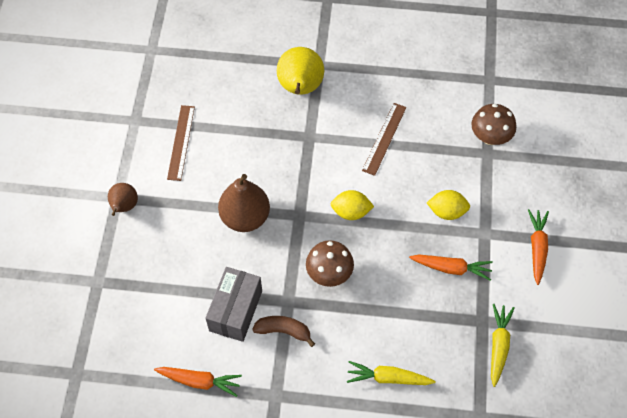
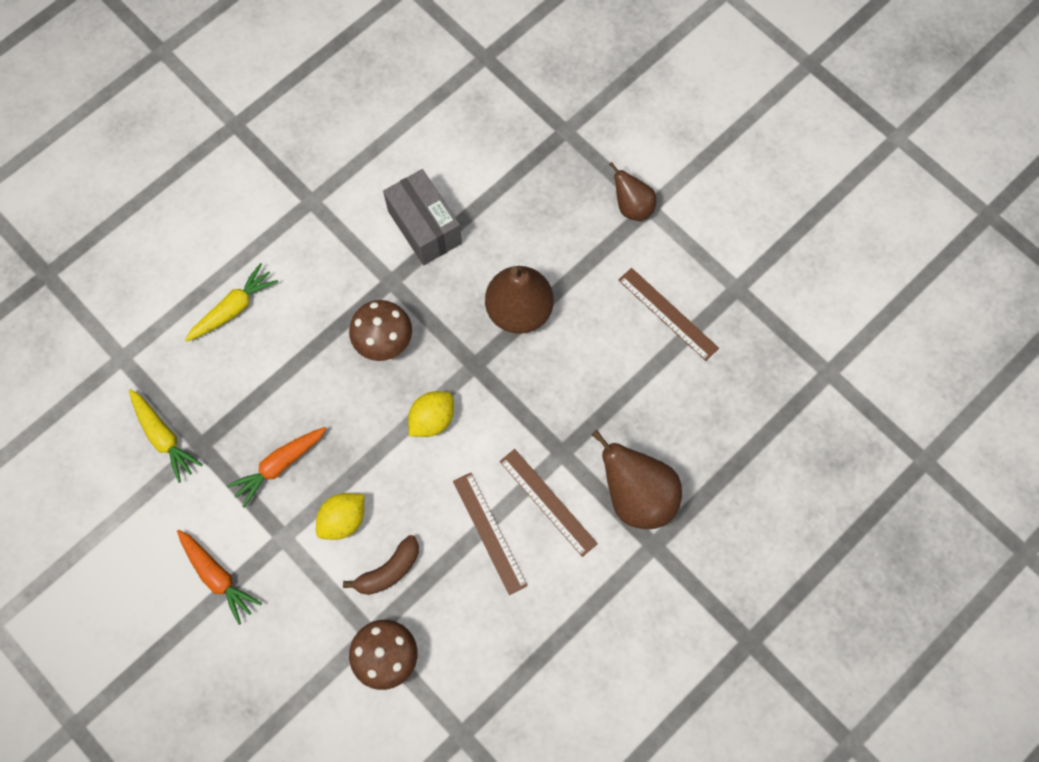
camera: 130 degrees right, 10 degrees up
(199, 381) = (384, 148): orange carrot -> none
(283, 331) = (365, 253): brown banana -> brown banana (389, 570)
(300, 88) = (637, 495): yellow pear -> brown pear
(342, 124) = (548, 502): none -> brown ruler

